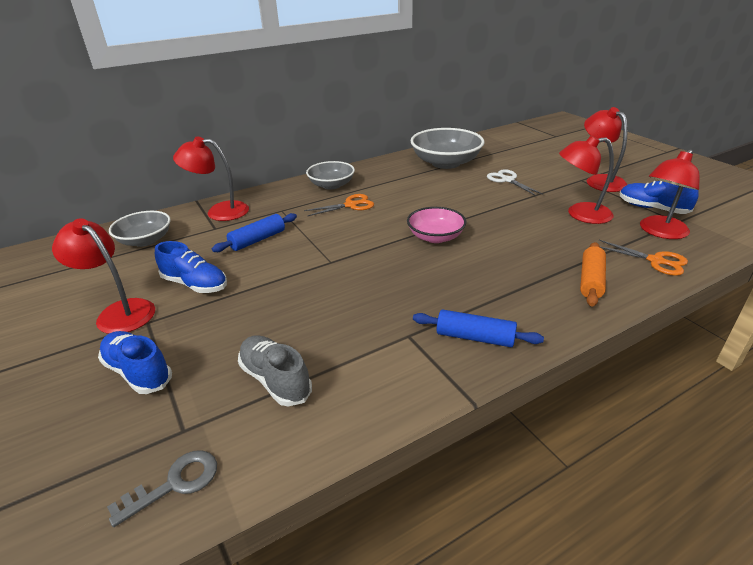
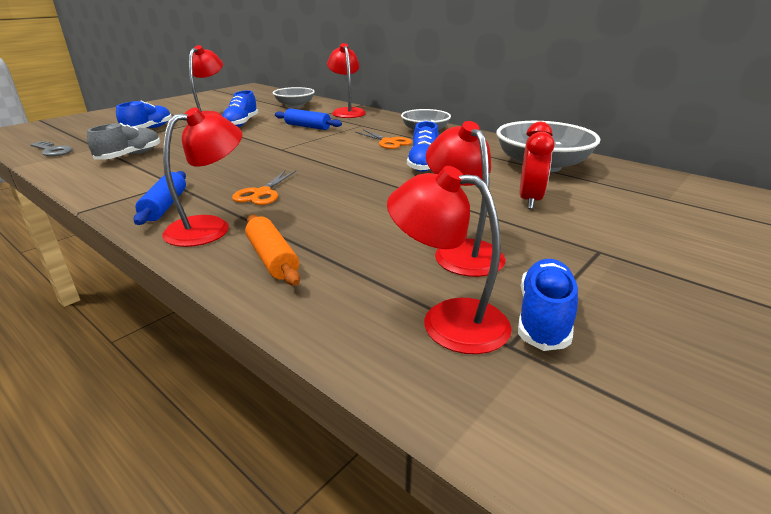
camera: 70 degrees right, 5 degrees down
(421, 200) = (423, 164): none -> blue shoe
(435, 237) = (343, 177): pink bowl -> none
(507, 180) = (529, 200): white scissors -> red clock
(591, 280) = (272, 259): orange rolling pin -> orange rolling pin turned 60 degrees clockwise
(599, 180) = (616, 267): red lamp -> red lamp (210, 227)
(655, 261) = (341, 310): orange scissors -> orange scissors (262, 193)

